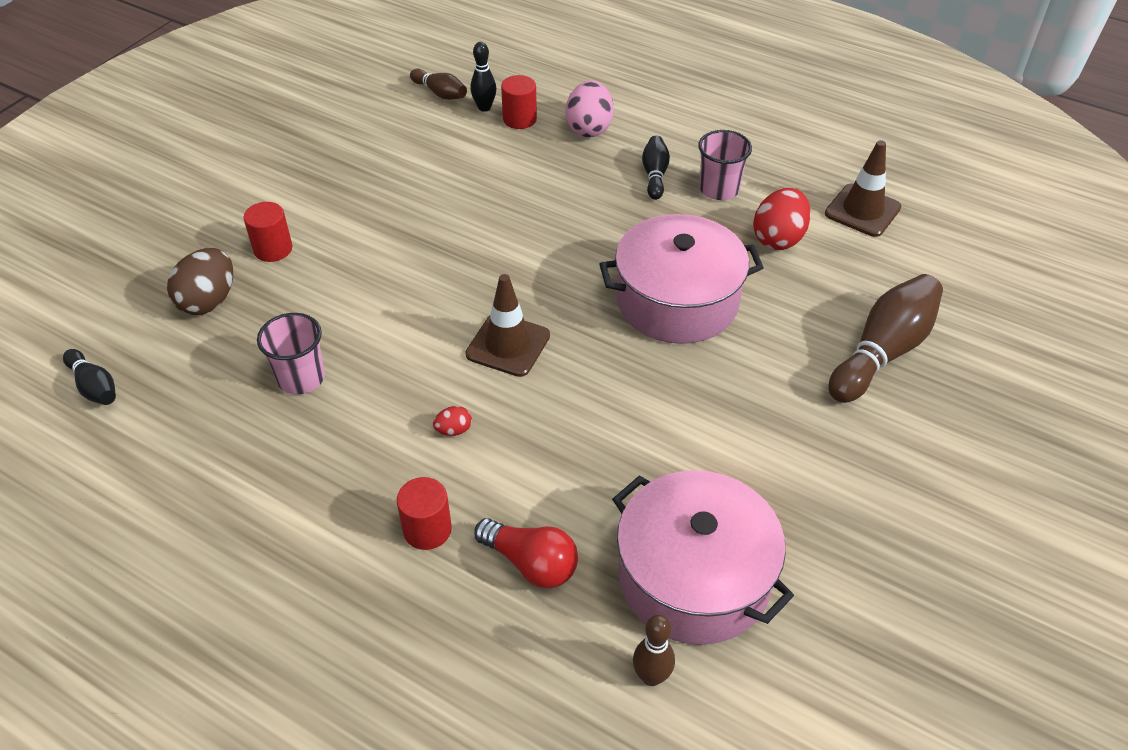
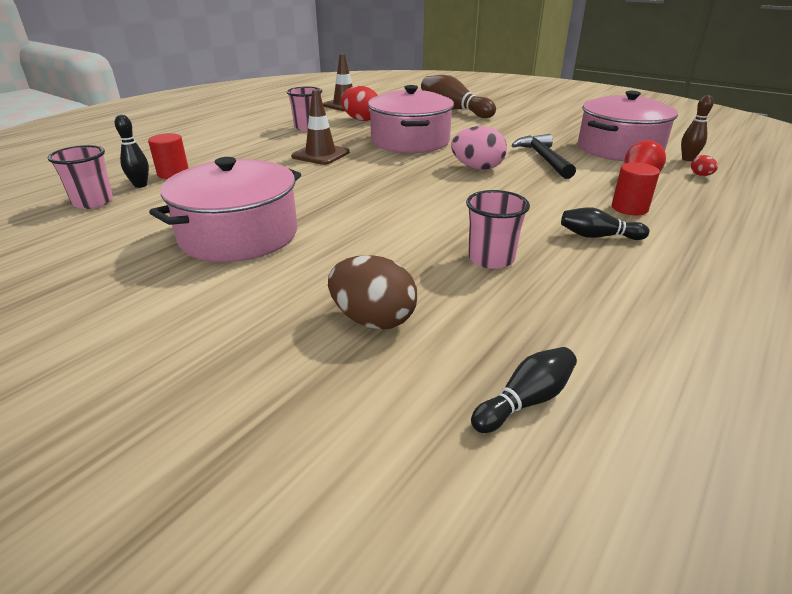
camera: 85 degrees left, 15 degrees down
(273, 249) = (295, 282): red cylinder -> none
(365, 199) = (239, 235): none -> pink pot
(440, 93) = (93, 202): brown bowling pin -> pink cup
(453, 430) = (535, 200): red egg -> red egg (701, 175)
(508, 345) = (448, 183): brown traffic cone -> brown traffic cone (320, 154)
(589, 128) = (210, 153): pink egg -> pink egg (477, 168)
(621, 458) = (543, 158): none -> black hammer
(655, 175) = (282, 140): black bowling pin -> black bowling pin (598, 236)

